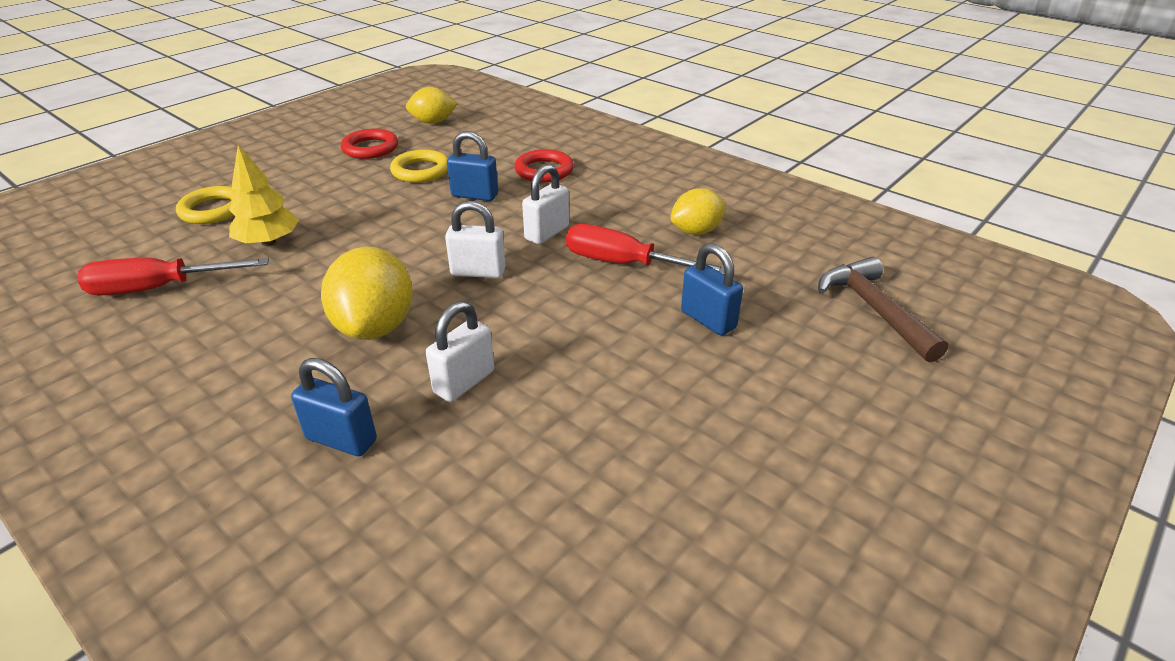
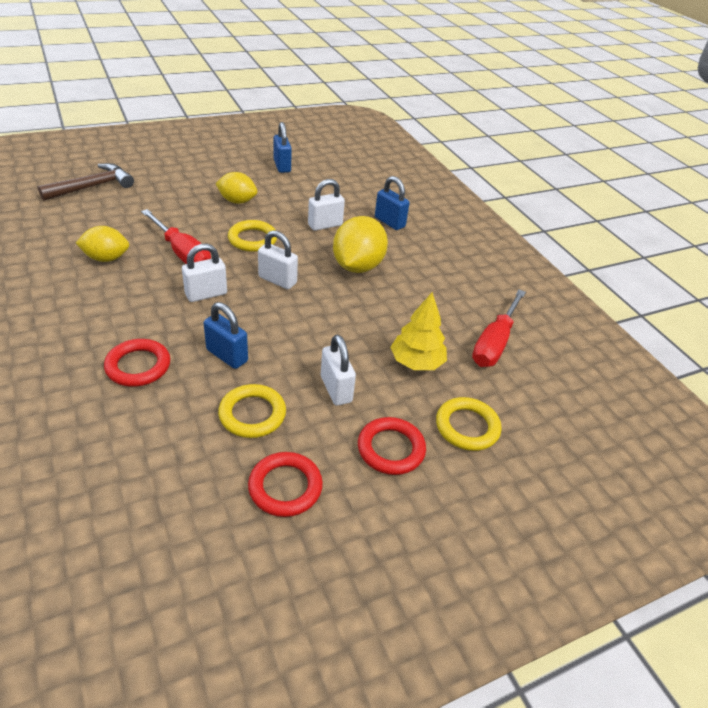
camera: 160 degrees left, 5 degrees up
(159, 288) = (494, 343): red screwdriver -> red screwdriver turned 105 degrees clockwise
(289, 181) = (391, 449): none -> red ring
(353, 201) = (336, 389): none -> white padlock
(433, 122) = (175, 528): yellow lemon -> yellow lemon (237, 201)
(558, 313) = (252, 239): none -> yellow ring
(708, 320) = (180, 210): blue padlock -> blue padlock (282, 166)
(874, 309) = (93, 187): brown hammer -> brown hammer turned 135 degrees counterclockwise

